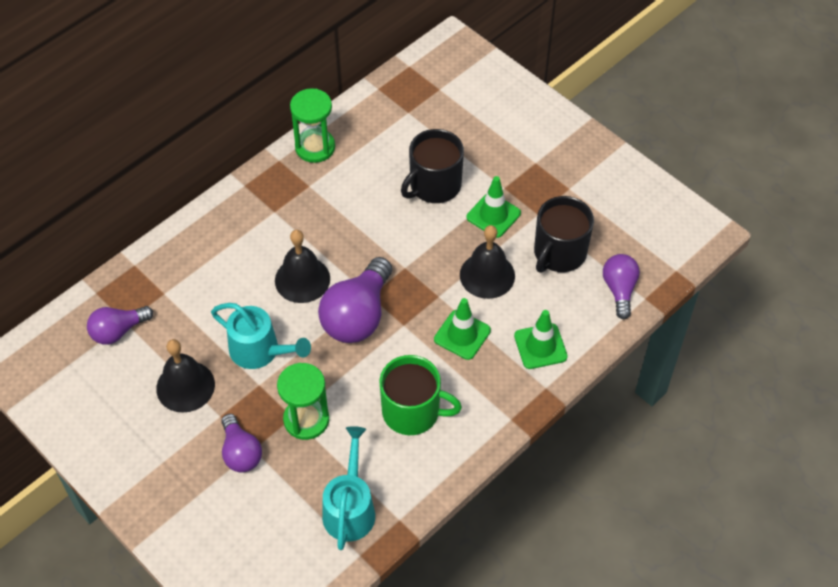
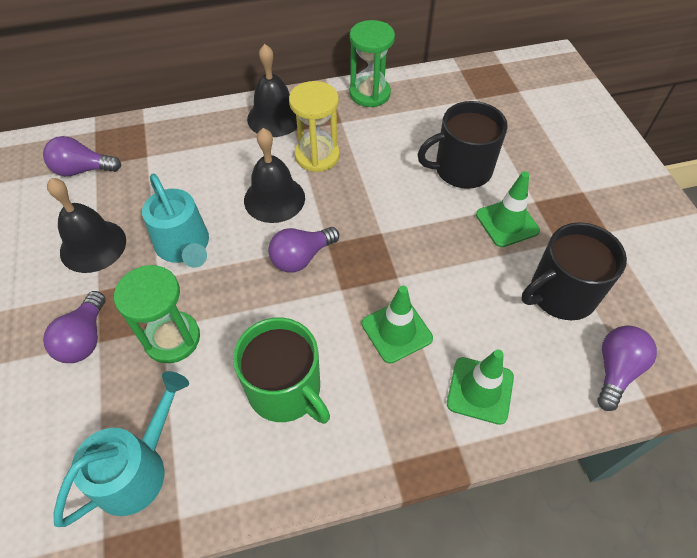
camera: 30 degrees right, 0 degrees up
(310, 226) = (317, 156): none -> yellow hourglass
(358, 316) = (301, 257): purple light bulb -> purple light bulb, size x0.60
(487, 275) = (464, 280): black bell -> black bell (274, 117)

